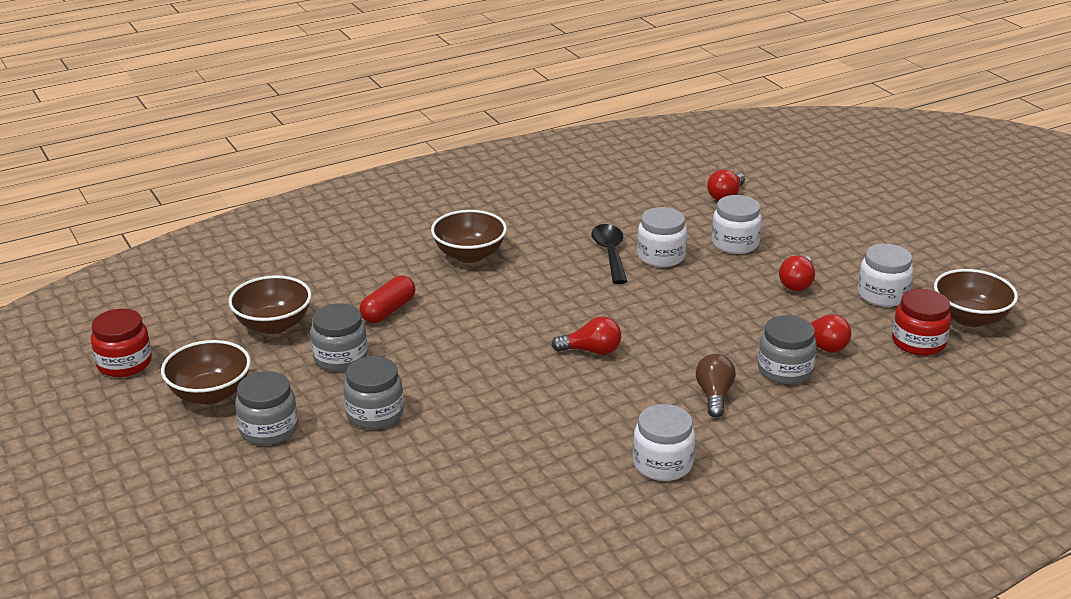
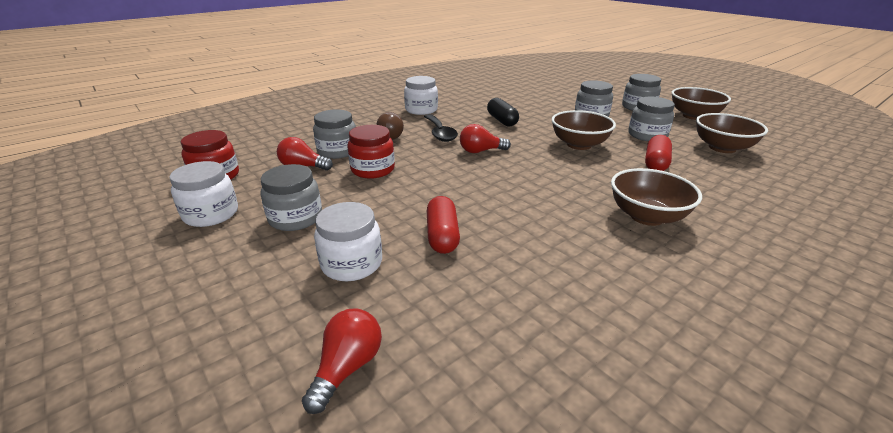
camera: 170 degrees right, 0 degrees up
(124, 363) = (770, 124): red jar -> red jar (373, 169)
(531, 416) = (502, 120): none -> black capsule
(610, 253) = (500, 233): black spoon -> black spoon (440, 133)
(661, 256) = (442, 235): white jar -> red capsule
(797, 283) = (296, 218): red light bulb -> grey jar
(970, 318) = (143, 199): brown bowl -> brown bowl (579, 145)

